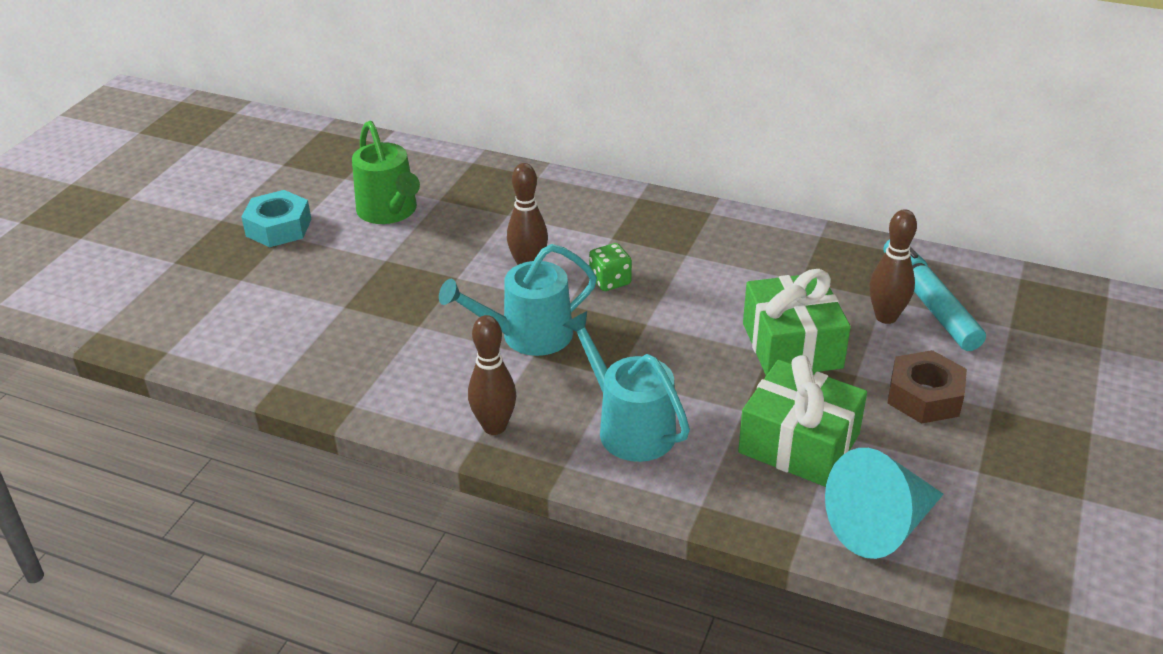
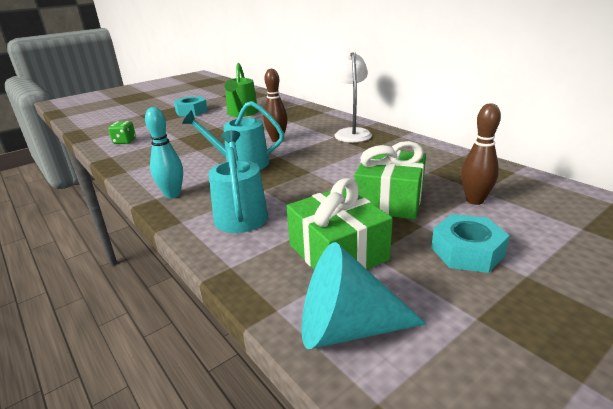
camera: 30 degrees right, 10 degrees down
(494, 427) = (172, 194): brown bowling pin -> turquoise bowling pin
(610, 281) = (311, 151): green dice -> green dice (124, 141)
(632, 222) = (351, 133): none -> white lamp
(924, 396) = (467, 252): brown nut -> turquoise nut
(929, 303) = (517, 200): turquoise marker -> none

